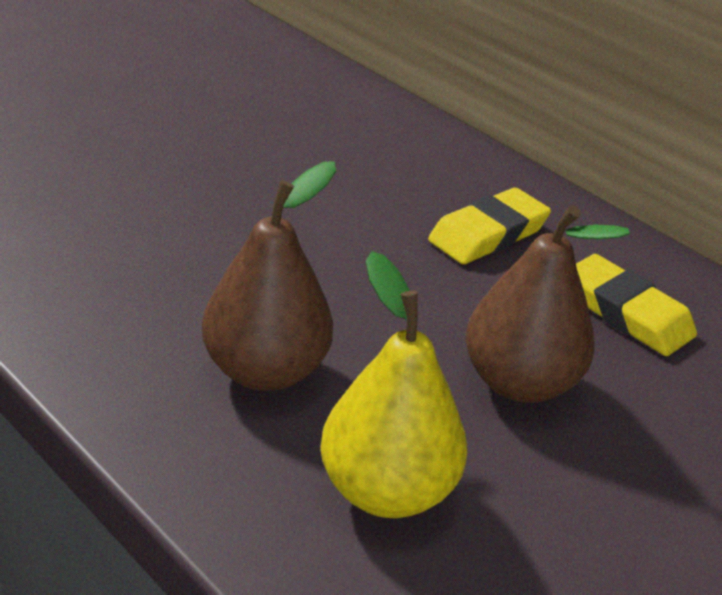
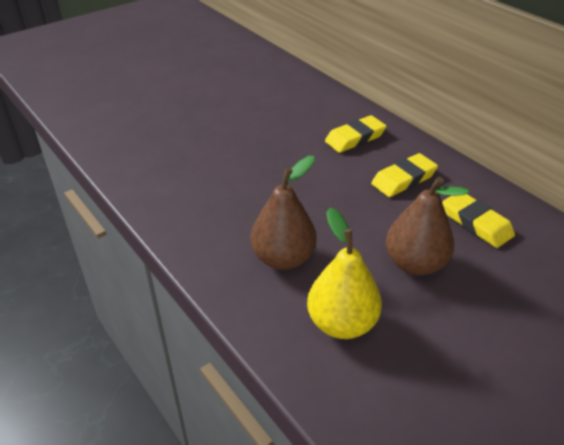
camera: 10 degrees right, 5 degrees up
(393, 160) = (355, 138): none -> yellow eraser

